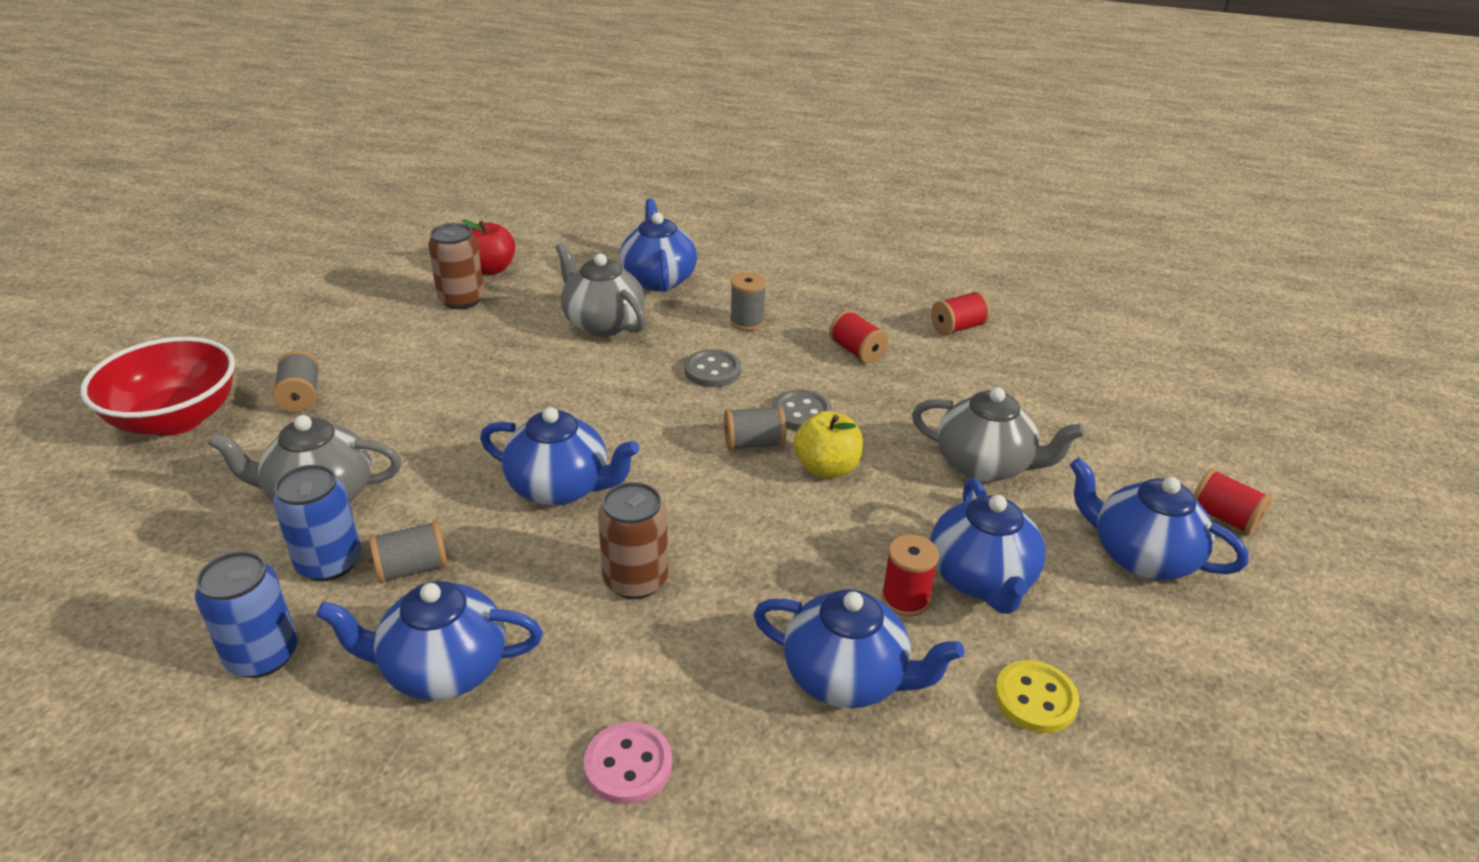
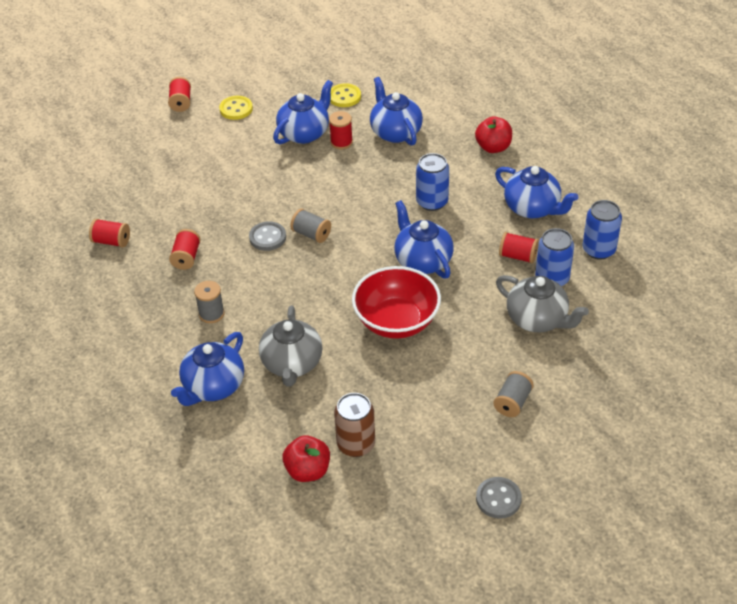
camera: 135 degrees left, 10 degrees up
(176, 419) = (592, 424): red bowl -> red bowl (396, 321)
(412, 568) = (517, 256): grey spool -> red spool
(628, 765) = (493, 147): pink button -> red apple
(635, 580) = (432, 202): brown can -> blue can
(712, 371) = (275, 289): grey button -> grey button (498, 499)
(826, 468) = (296, 204): yellow apple -> none
(985, 465) = (230, 168): grey teapot -> none
(1140, 556) = (236, 109): blue teapot -> yellow button

